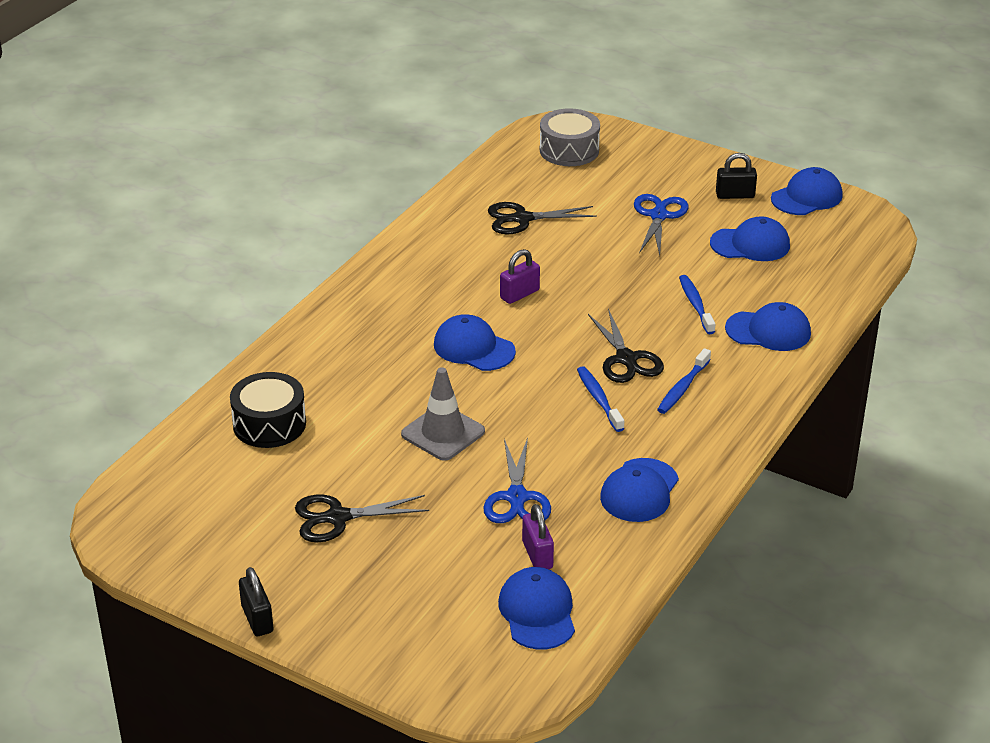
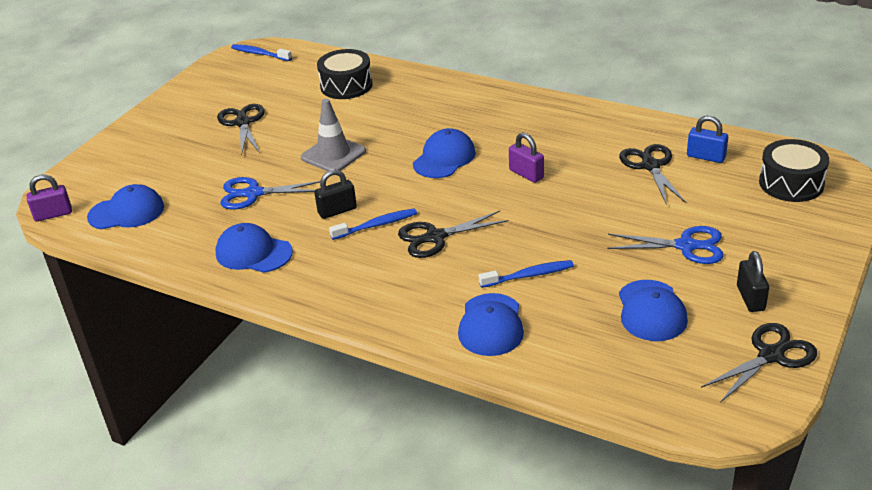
camera: 90 degrees right, 0 degrees up
(257, 619) = (152, 107): black padlock -> black padlock (337, 211)
(513, 186) = (706, 157): none -> blue padlock
(537, 555) = (187, 208): purple padlock -> purple padlock (53, 214)
(569, 150) = (791, 183): grey drum -> black drum
(682, 388) = (393, 271): blue toothbrush -> blue toothbrush (260, 54)
(806, 197) = (770, 355): blue cap -> black scissors

